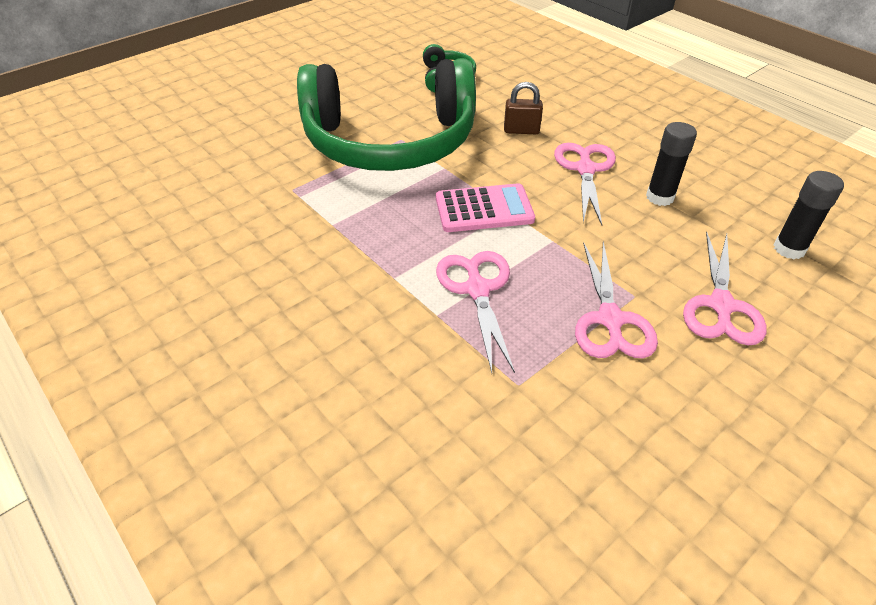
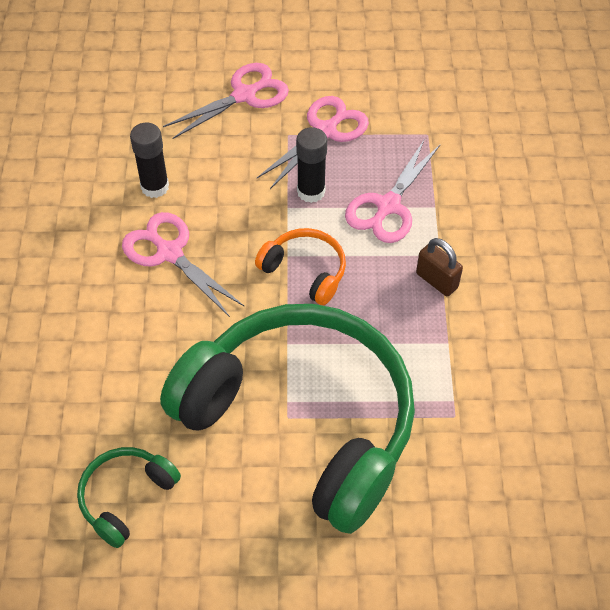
camera: 140 degrees left, 10 degrees up
(484, 209) = (305, 271): pink calculator -> orange headphones
(521, 130) = (159, 341): brown padlock -> brown padlock (436, 280)
(585, 169) = (169, 253): pink scissors -> pink scissors turned 90 degrees clockwise
(789, 249) = (139, 95): black glue stick -> black glue stick (311, 191)

